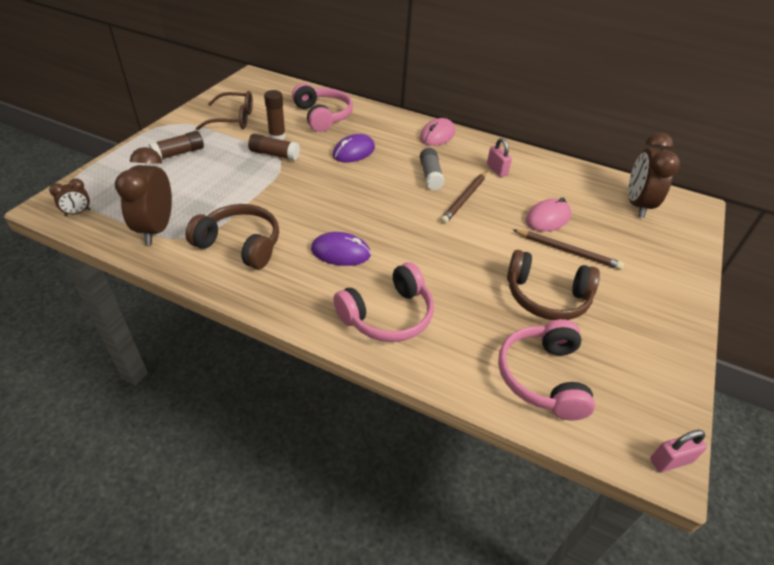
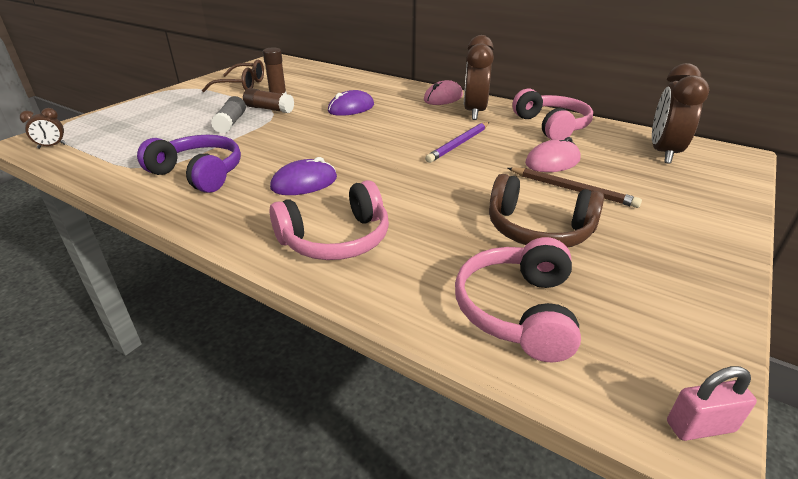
camera: 10 degrees right, 10 degrees down
(157, 229) = (120, 160): brown clock -> brown clock (474, 112)
(179, 153) = (176, 107): brown glue stick -> none
(240, 244) = (199, 174): brown headphones -> purple headphones
(323, 116) = (330, 84): pink headphones -> pink headphones (551, 126)
(340, 252) = (304, 183): purple mouse -> purple mouse turned 45 degrees counterclockwise
(430, 175) = (426, 126): grey glue stick -> grey glue stick (231, 123)
(464, 199) = (459, 144): brown pencil -> purple pencil
(496, 170) = (501, 123): pink padlock -> none

